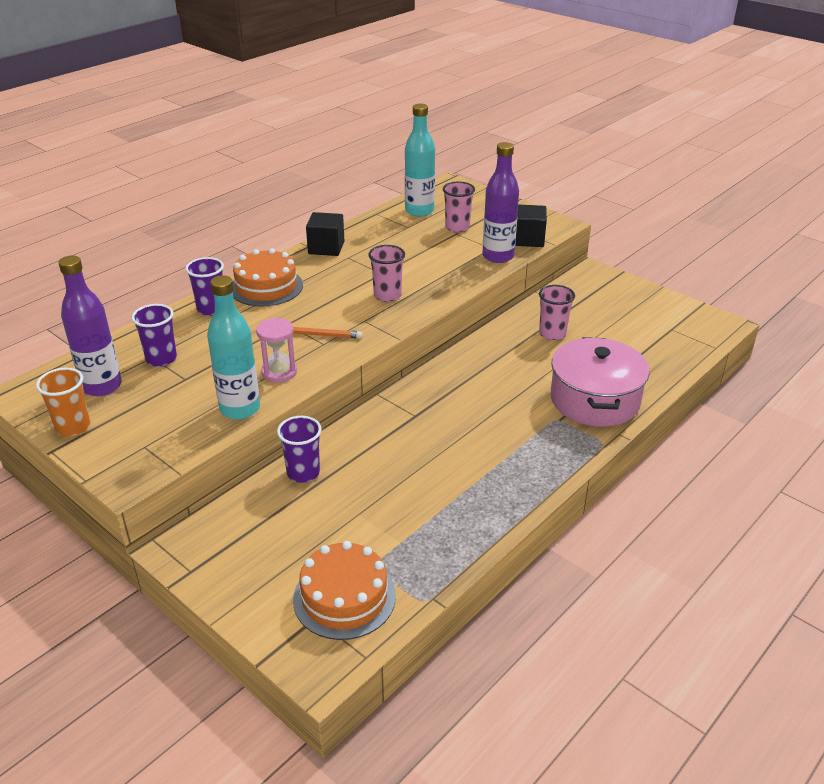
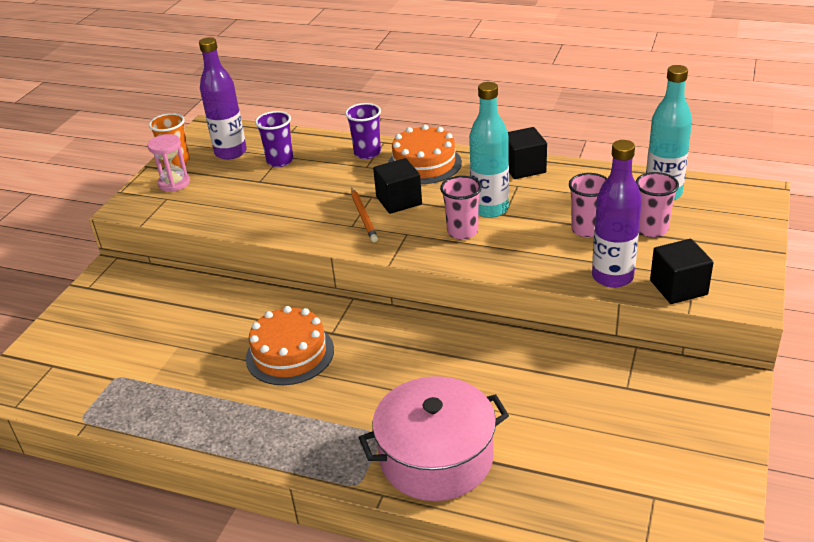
camera: 70 degrees right, 0 degrees up
(240, 409) = (231, 220): turquoise bottle -> turquoise bottle (490, 209)
(279, 372) = (293, 219): pink hourglass -> pink hourglass (174, 183)
(303, 473) = (218, 297): purple cup -> none
(310, 312) = (399, 201): none -> black cube
(344, 597) = (76, 373): orange cake -> orange cake (290, 354)
(552, 334) = (550, 387): pink cup -> pink cup (587, 229)

